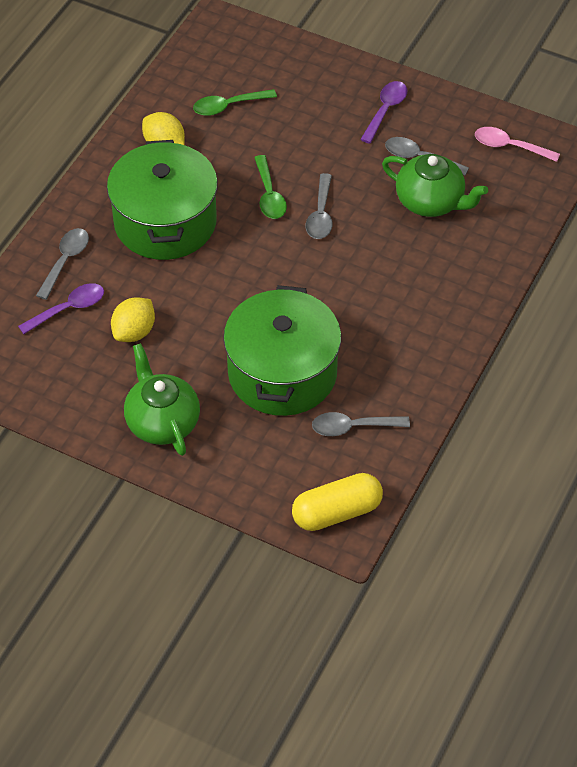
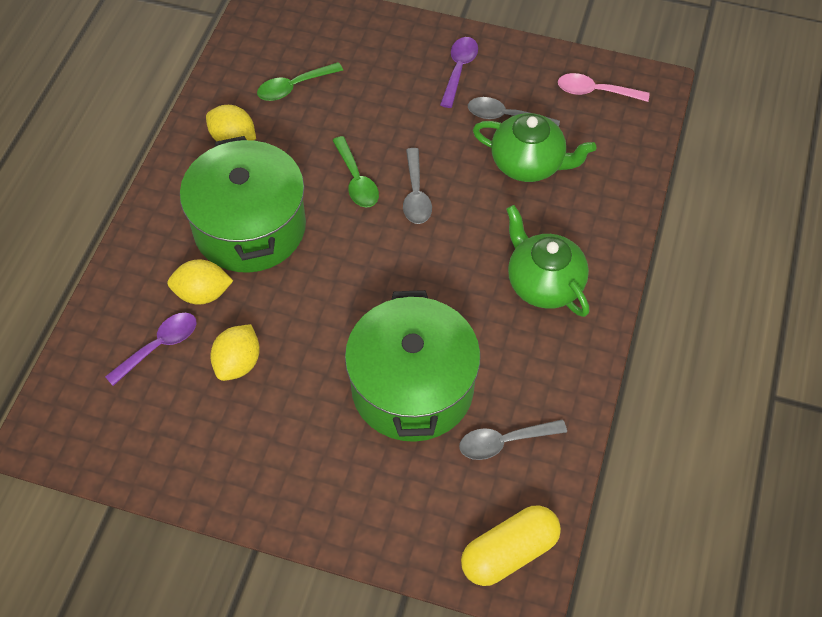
camera: 10 degrees left, 5 degrees up
(65, 261) = (147, 289): grey spoon -> none
(113, 271) = (203, 293): none -> yellow lemon
(162, 422) = (289, 470): green teapot -> green teapot (543, 283)

